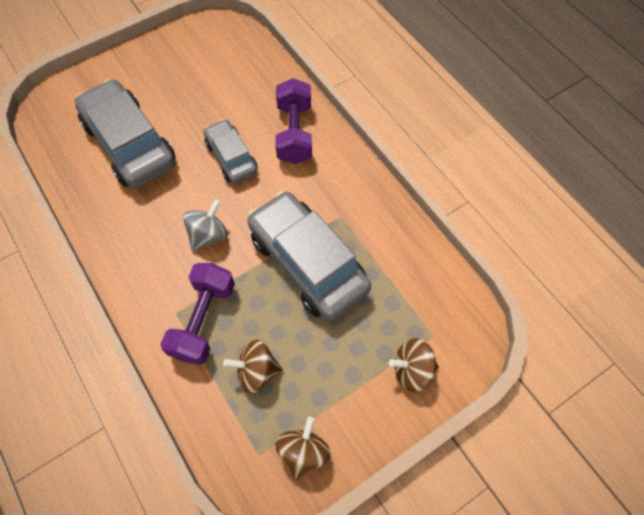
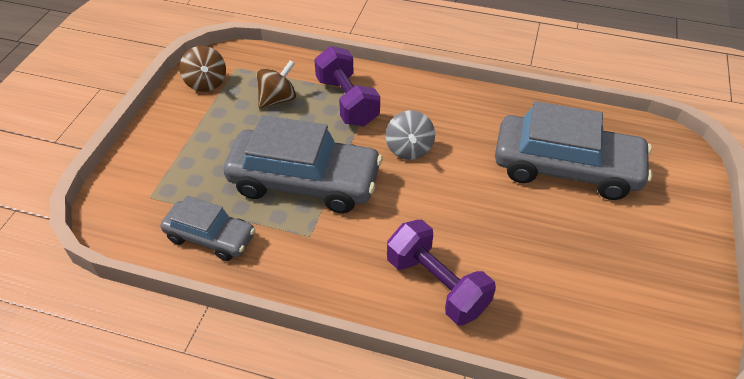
camera: 140 degrees right, 15 degrees down
(231, 157) = (467, 218): grey car -> grey car (210, 237)
(412, 370) = (154, 165): brown spinning top -> none

